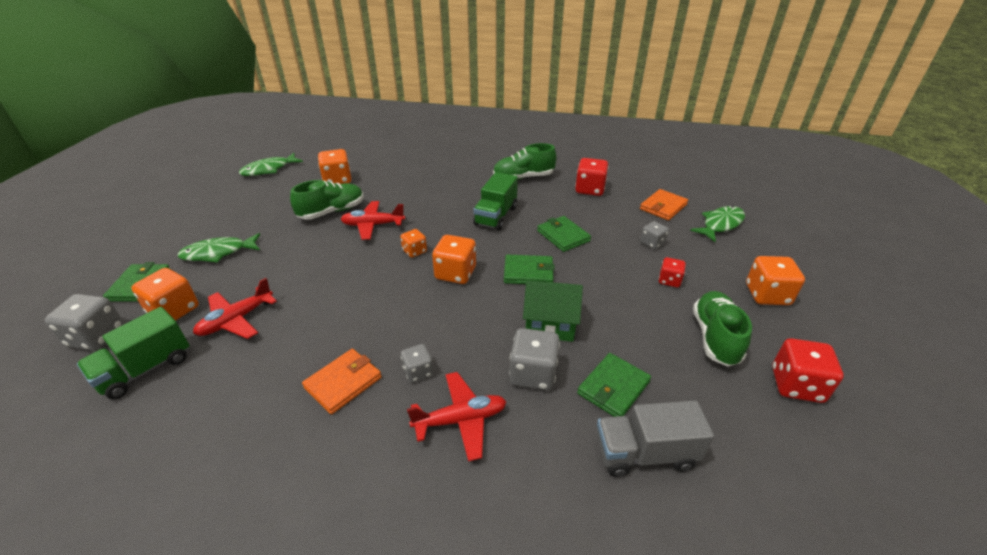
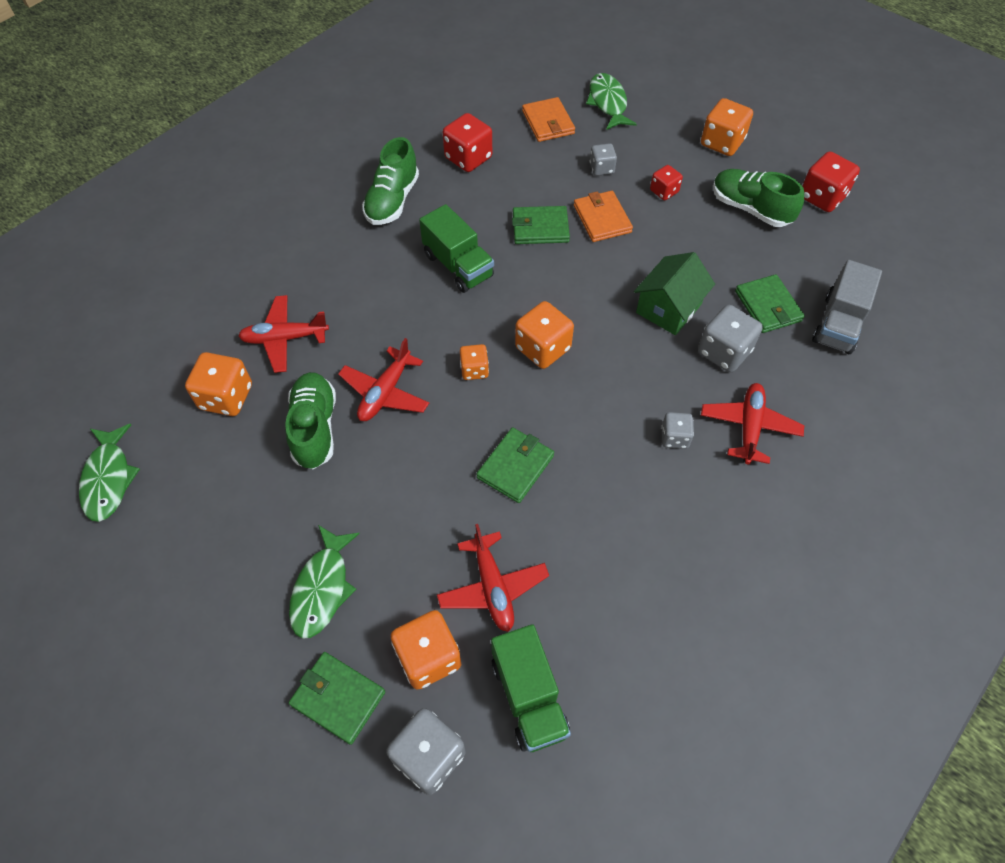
camera: 60 degrees left, 20 degrees up
(343, 383) = (656, 504): orange wallet -> orange wallet (602, 219)
(389, 182) = (284, 338): none -> red plane
(528, 272) = (583, 287): green wallet -> green wallet (515, 467)

